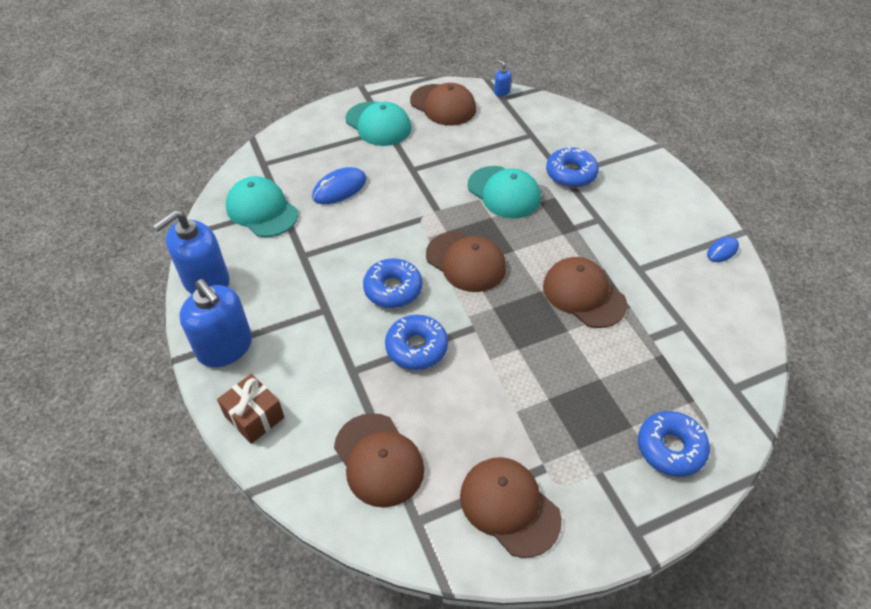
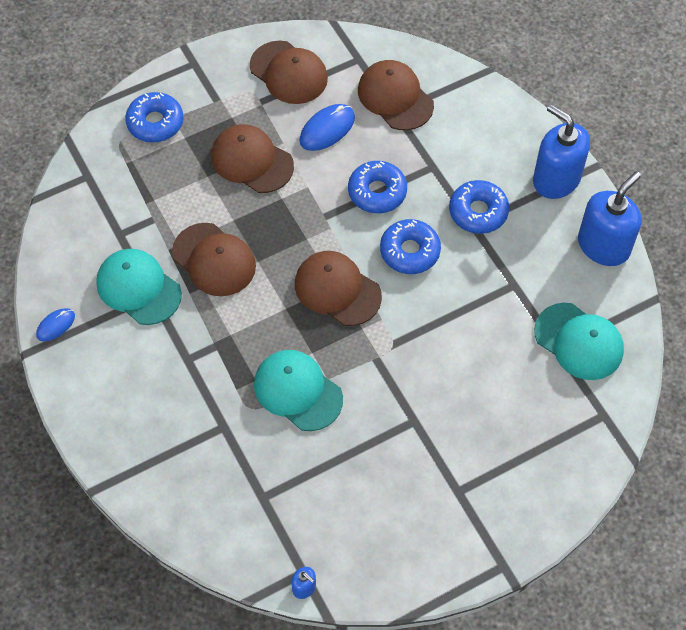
camera: 175 degrees right, 10 degrees up
(254, 417) = (507, 122): brown gift -> none
(339, 188) = (497, 381): blue mouse -> blue mouse (327, 129)
(378, 124) = (472, 501): turquoise cap -> turquoise cap (138, 288)
(443, 105) = (387, 549): brown cap -> brown cap (251, 161)
(571, 174) = (214, 428): blue donut -> blue donut (478, 212)

